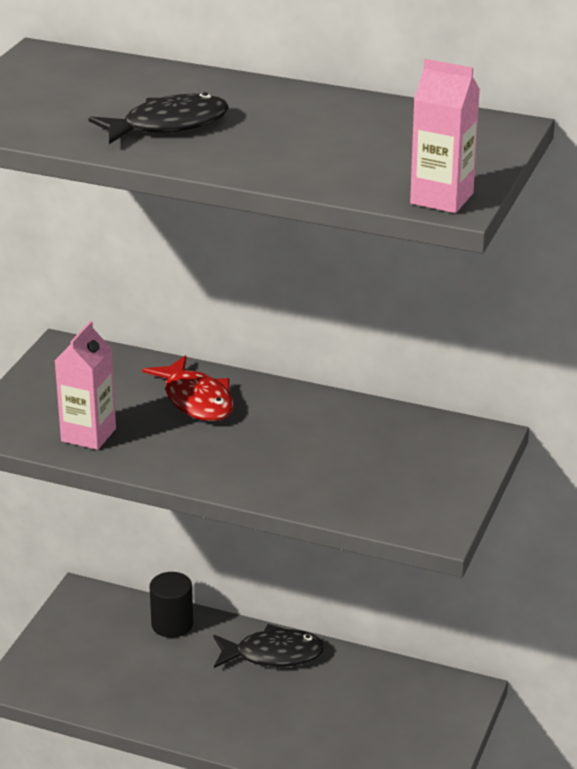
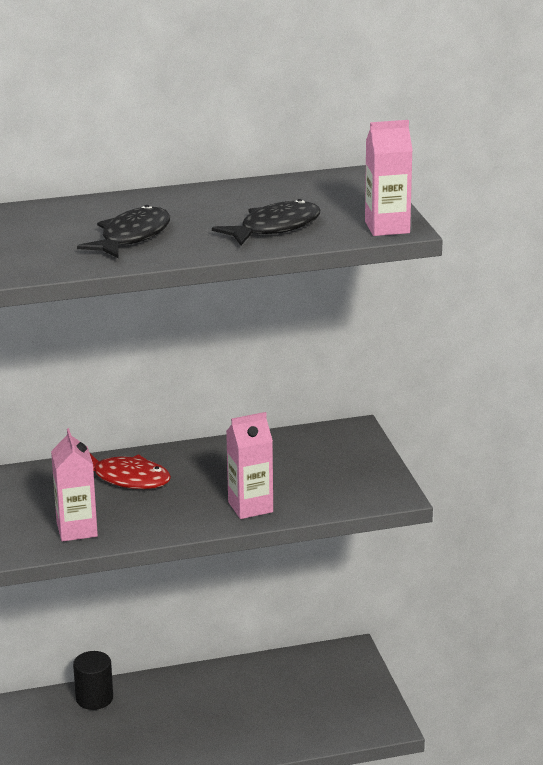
camera: 35 degrees left, 5 degrees down
(273, 654) = (192, 686): black fish -> black fish (274, 228)
(275, 480) = (250, 507): none -> pink carton

